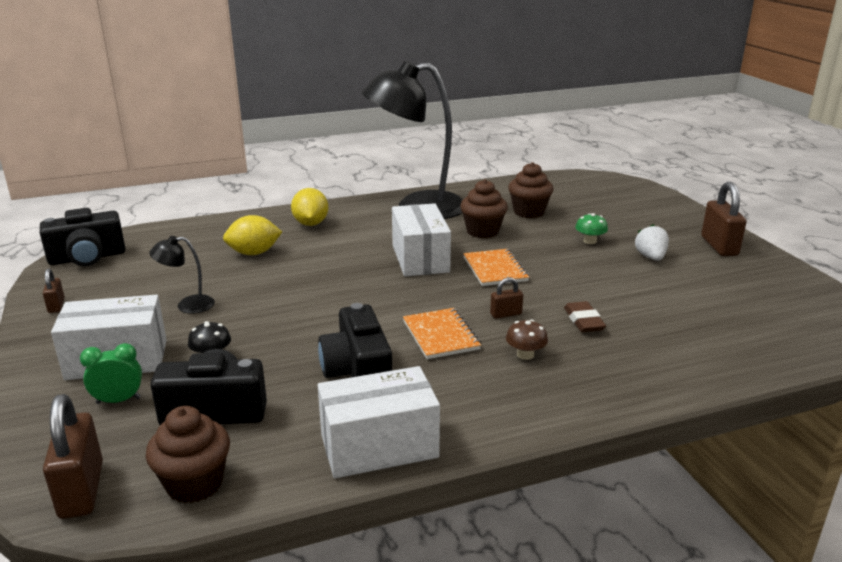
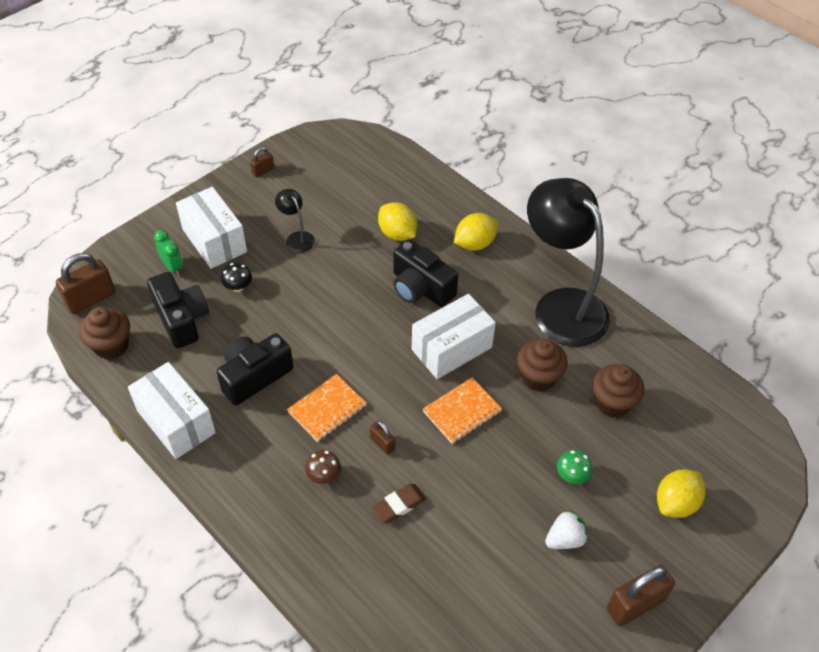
camera: 65 degrees right, 25 degrees up
(87, 258) = (335, 144): black camera -> black camera (421, 288)
(633, 213) = (676, 503): none -> yellow lemon

